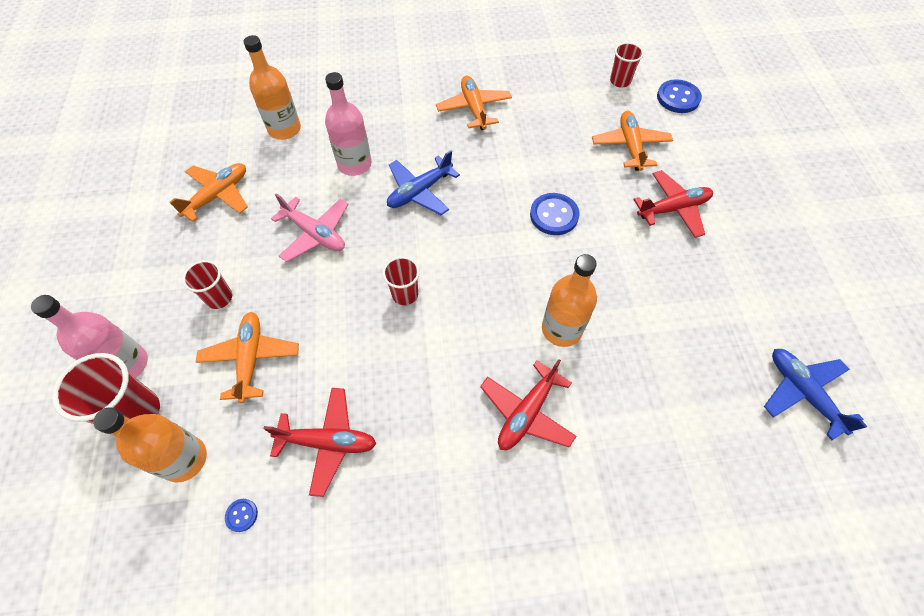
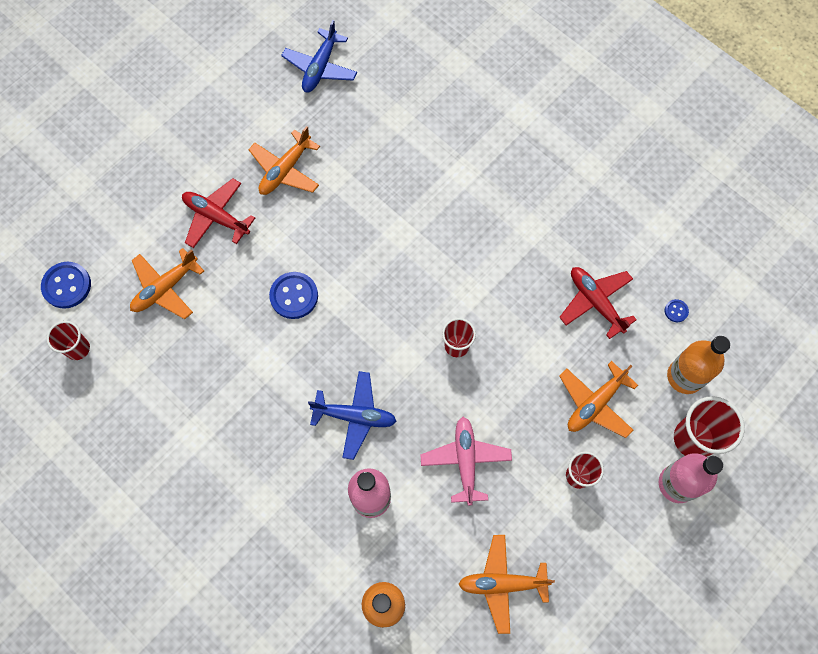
camera: 130 degrees left, 10 degrees up
(474, 108) = (218, 451): orange plane -> orange plane (285, 170)
(527, 412) = (471, 205): red plane -> none
(561, 329) = (393, 224): orange bottle -> none

